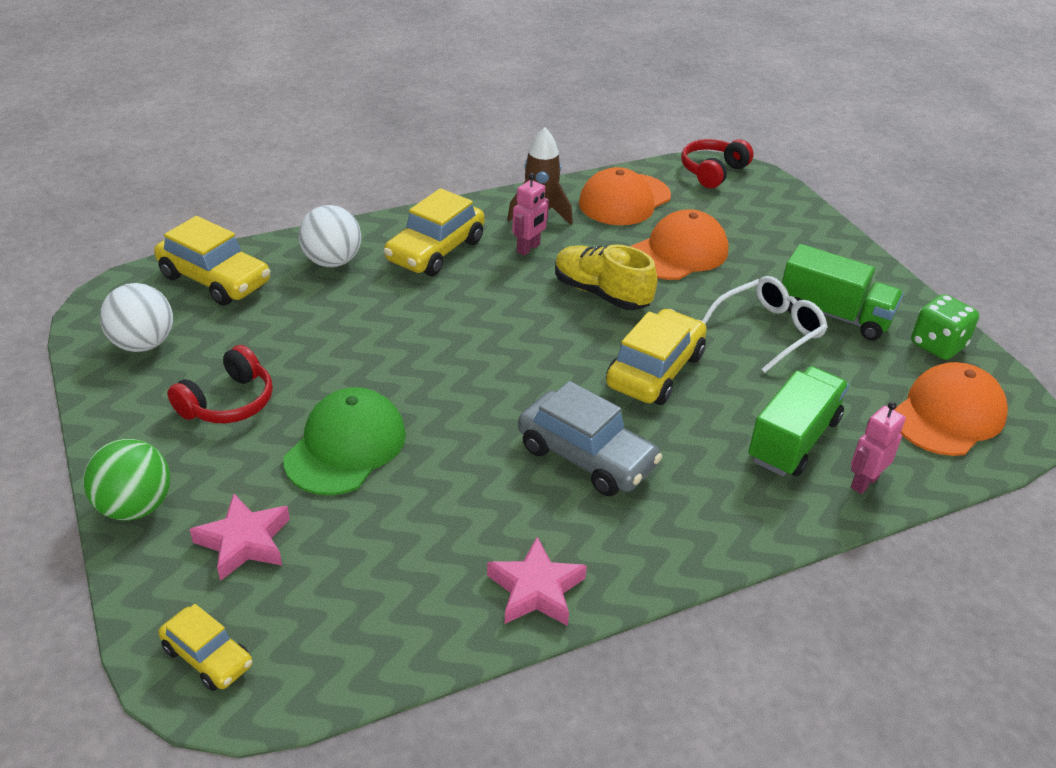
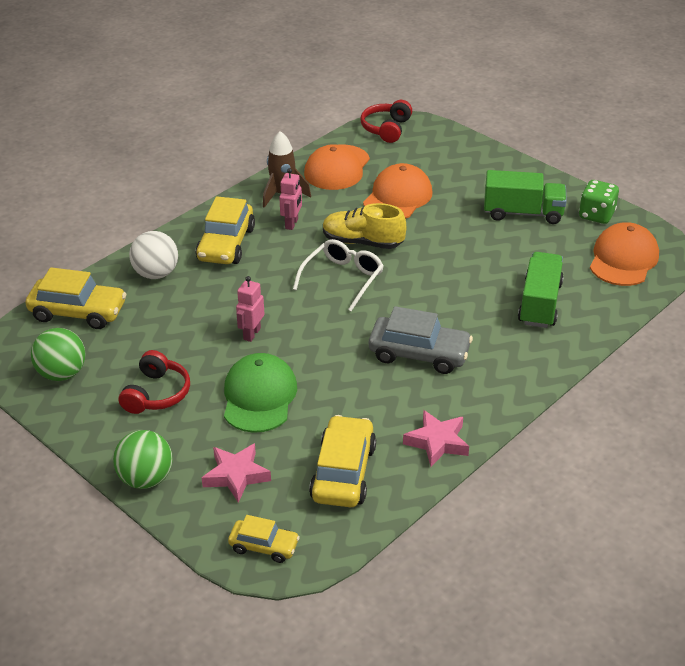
camera: 20 degrees left, 0 degrees up
(143, 344) = (62, 373): white ball -> green ball
(655, 370) = (429, 285): yellow car -> yellow car (343, 472)
(769, 330) = (487, 236): white glasses -> white glasses (343, 279)
(864, 482) = (594, 317): pink robot -> pink robot (251, 334)

